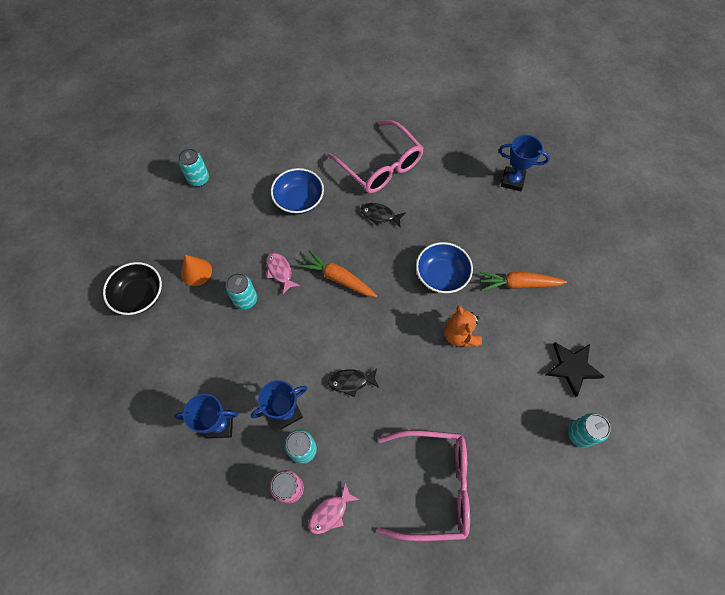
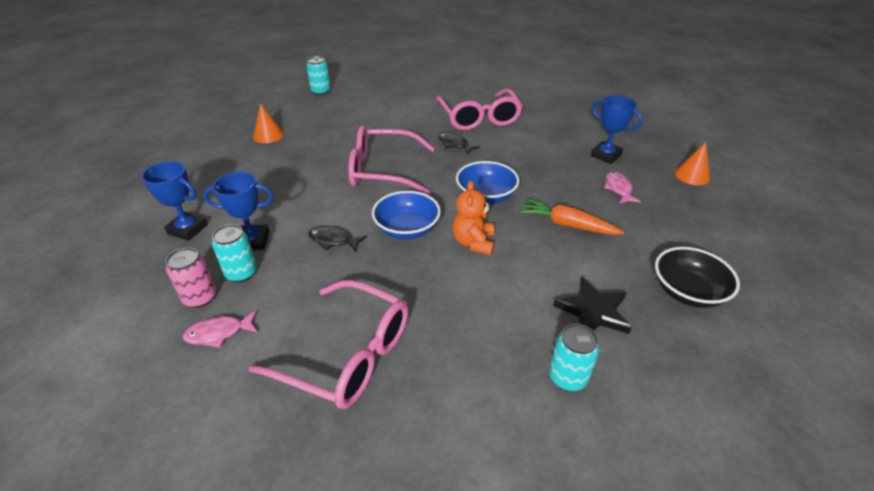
camera: 25 degrees right, 25 degrees down
(140, 295) = (212, 136): black bowl -> black bowl (687, 292)
(245, 299) = (291, 161): turquoise can -> none
(280, 271) = (336, 153): pink fish -> pink fish (618, 189)
(299, 200) = (390, 119): blue bowl -> blue bowl (407, 229)
(338, 278) = (383, 170): orange carrot -> pink glasses
(587, 182) = (692, 175): none -> orange cone

